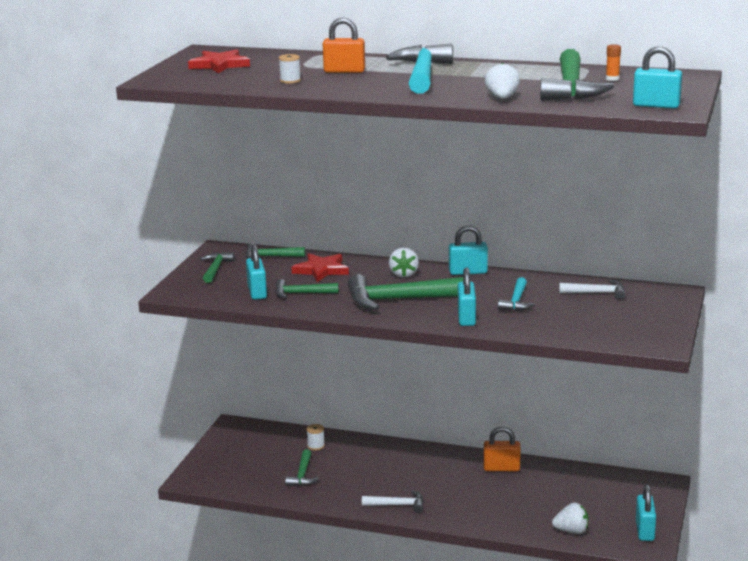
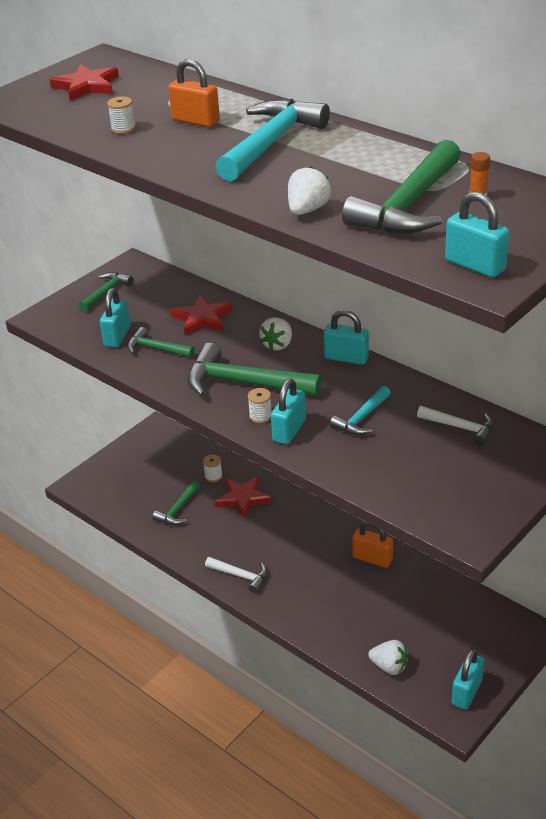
camera: 25 degrees right, 15 degrees up
(270, 257) = (169, 286): green hammer -> none
(356, 455) = (243, 498): none -> red star
(434, 315) = (260, 416): none -> white spool

